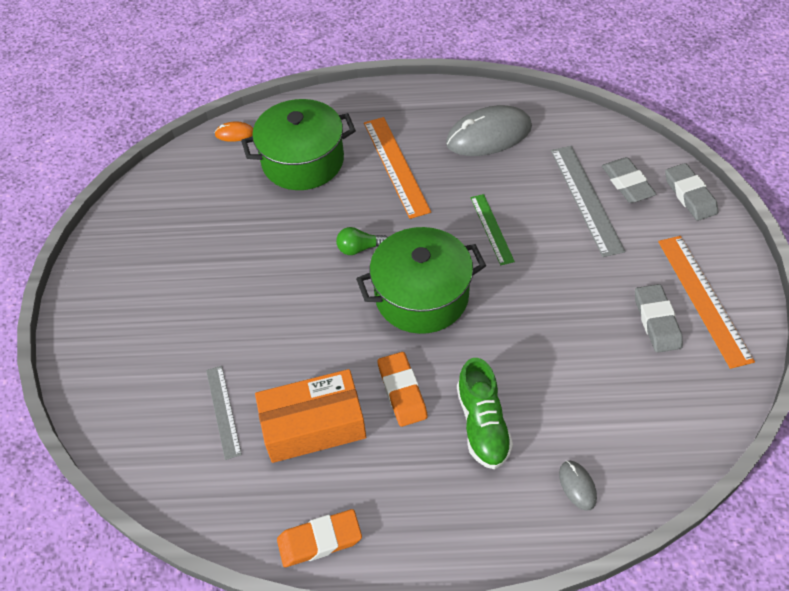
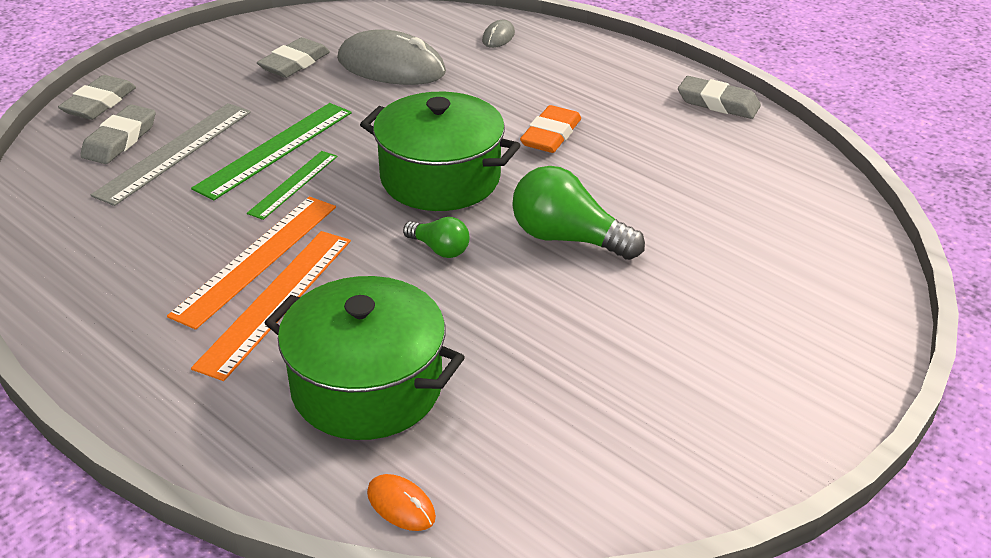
camera: 140 degrees left, 15 degrees down
(223, 411) = (729, 208): grey ruler -> none
(300, 308) = (567, 238): none -> green light bulb
(313, 425) = (653, 157): orange box -> none
(319, 540) = (718, 103): orange eraser -> grey eraser
(482, 424) = (515, 88): green shoe -> none
(488, 135) = (132, 262): grey mouse -> grey mouse (391, 66)
(540, 243) = (275, 149): none -> green ruler
(703, 299) = (239, 54): orange ruler -> orange ruler (257, 259)

